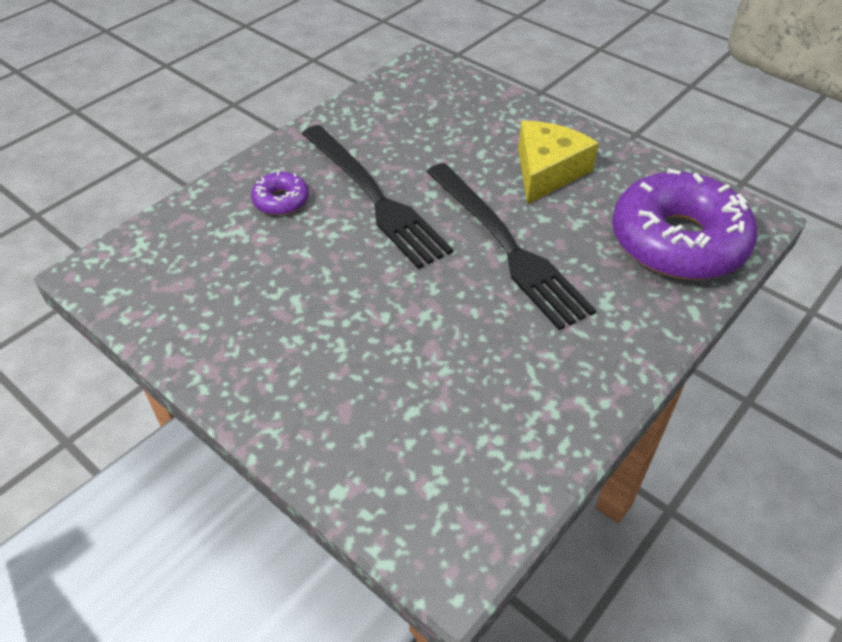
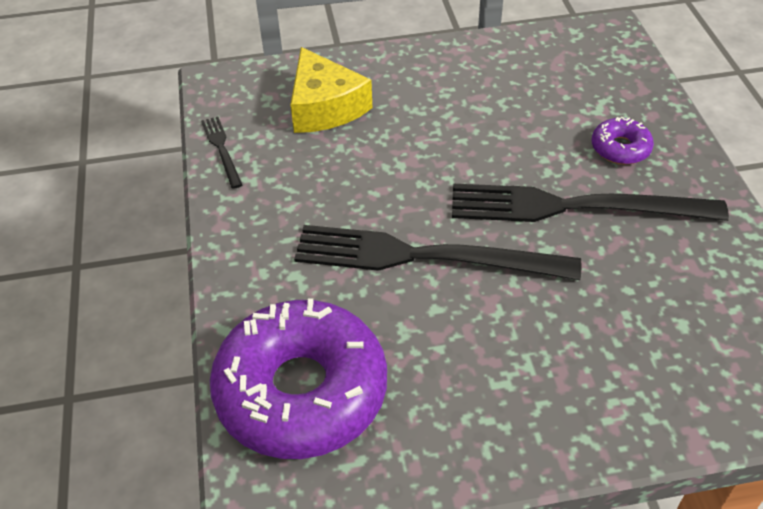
camera: 130 degrees right, 0 degrees up
(542, 463) = (221, 149): none -> black fork
(547, 171) = (502, 363): yellow cheese -> yellow cheese (325, 107)

